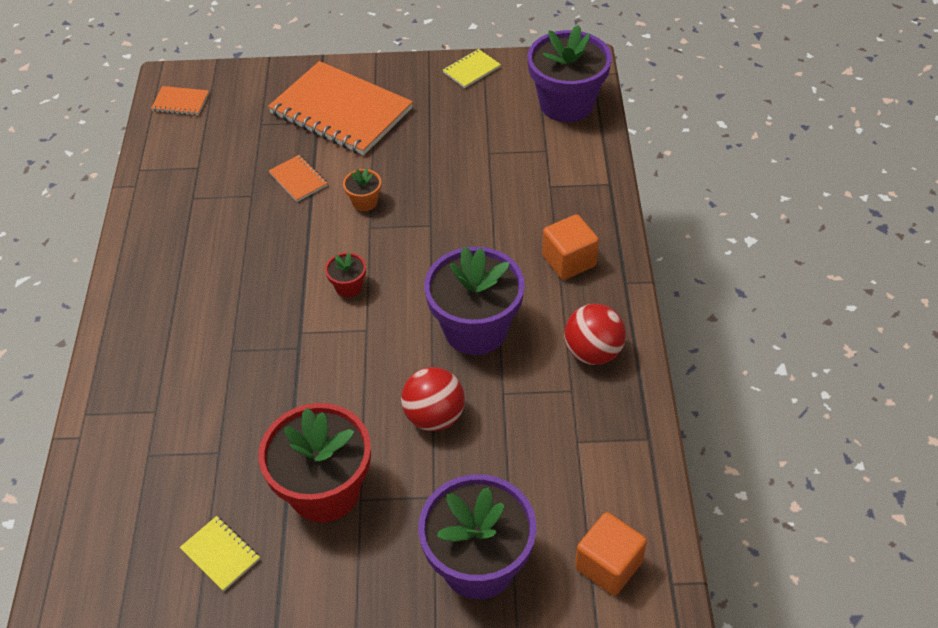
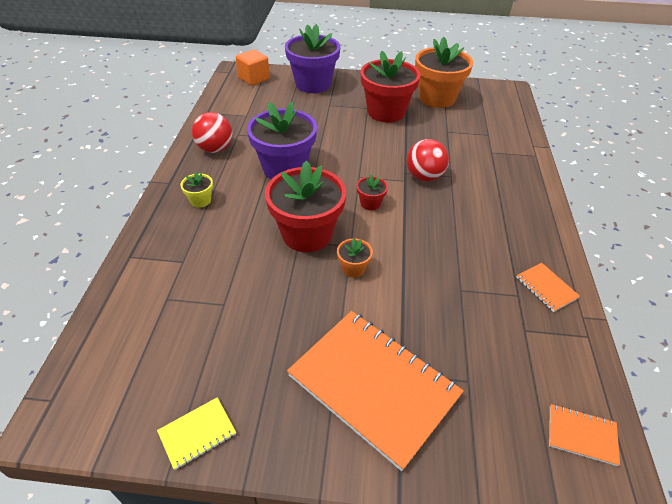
camera: 175 degrees left, 5 degrees down
(220, 554) = (437, 98): yellow notebook -> orange flower pot
(298, 179) = (417, 300): orange notebook -> orange notebook (546, 288)
(423, 234) = (307, 234): none -> red flower pot
(434, 416) = (322, 132): red ball -> red ball (424, 177)
(566, 104) = (112, 355): purple flower pot -> none
(569, 261) = (200, 200): orange cube -> yellow flower pot

